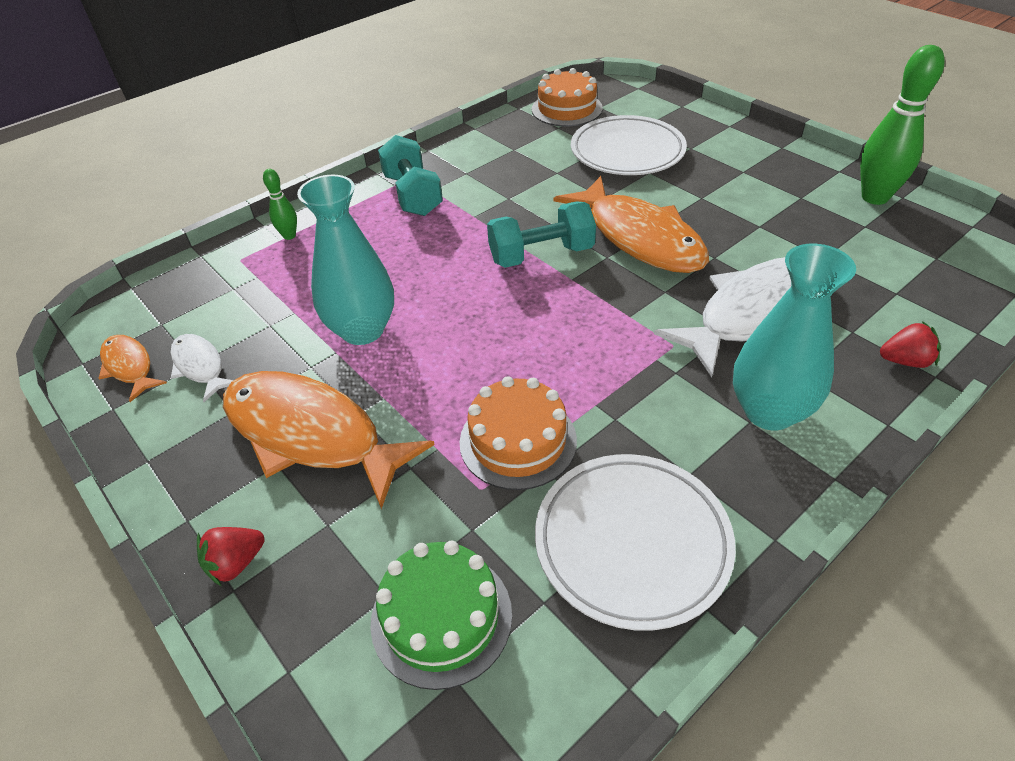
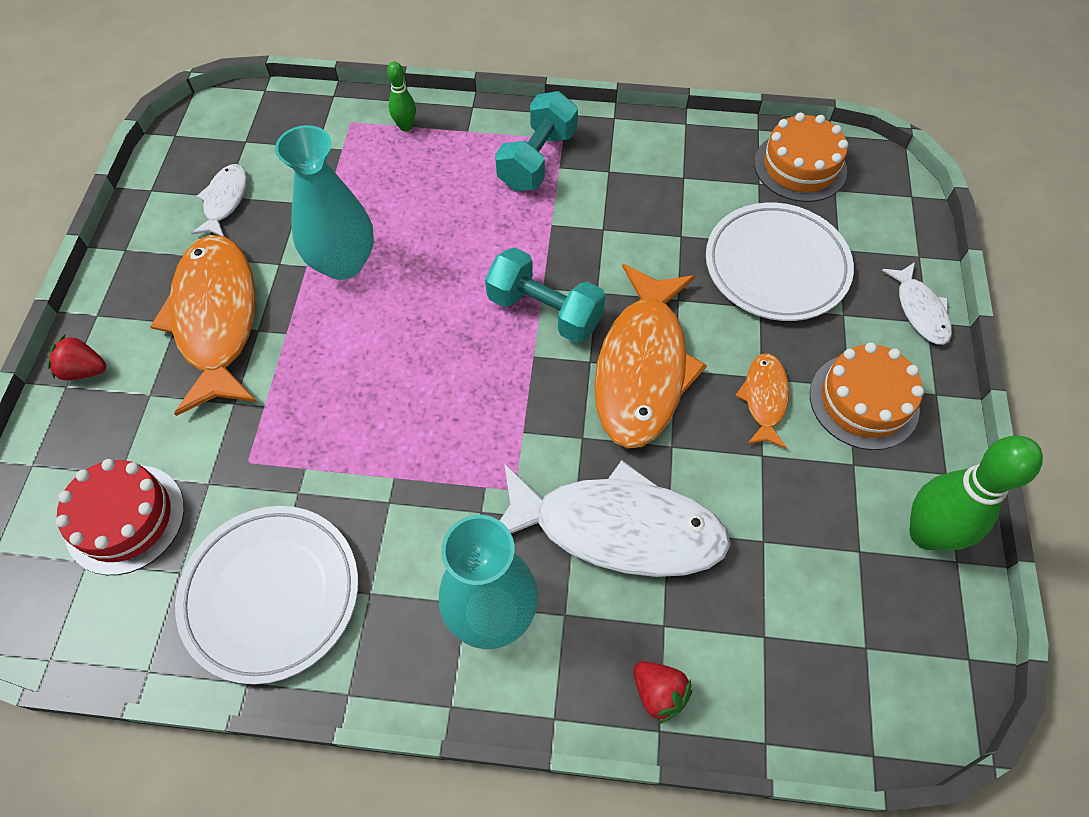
camera: 45 degrees right, 15 degrees up
(129, 367) = (192, 163): orange fish -> orange fish (764, 398)
(441, 617) = (125, 519): green cake -> red cake
(518, 441) = (312, 451): orange cake -> orange cake (863, 401)
(719, 124) = (920, 310): none -> white fish

